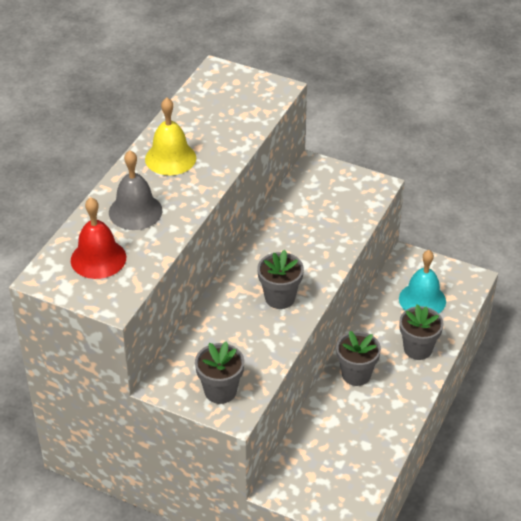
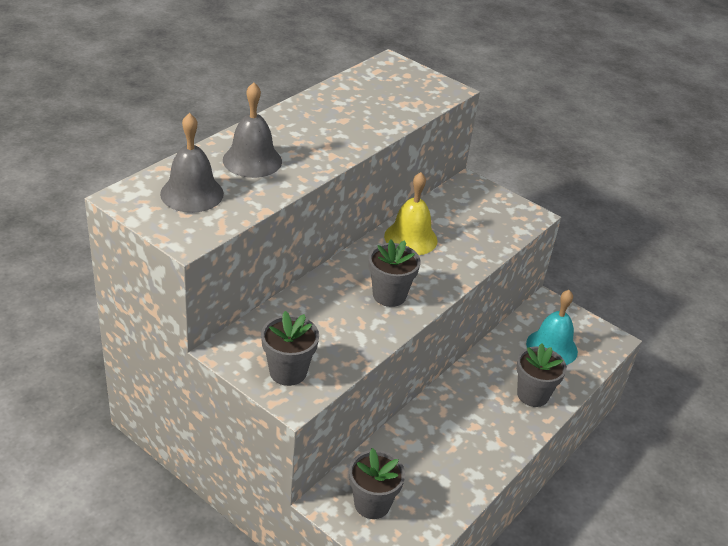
camera: 10 degrees right, 5 degrees down
(98, 258) = (192, 193): red bell -> grey bell
(170, 158) = (311, 123): yellow bell -> yellow bell (410, 238)
(356, 374) = (457, 404): grey flower pot -> grey flower pot (372, 504)

